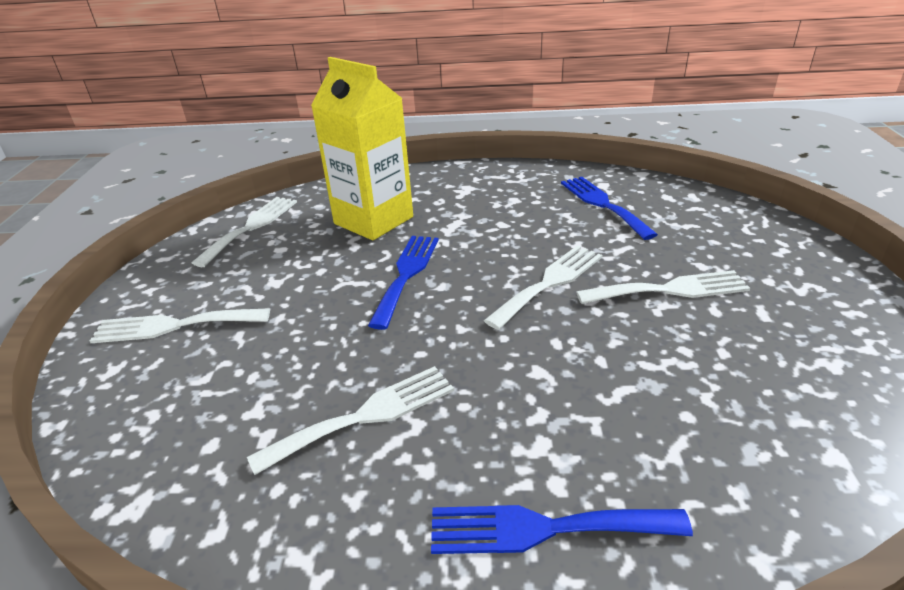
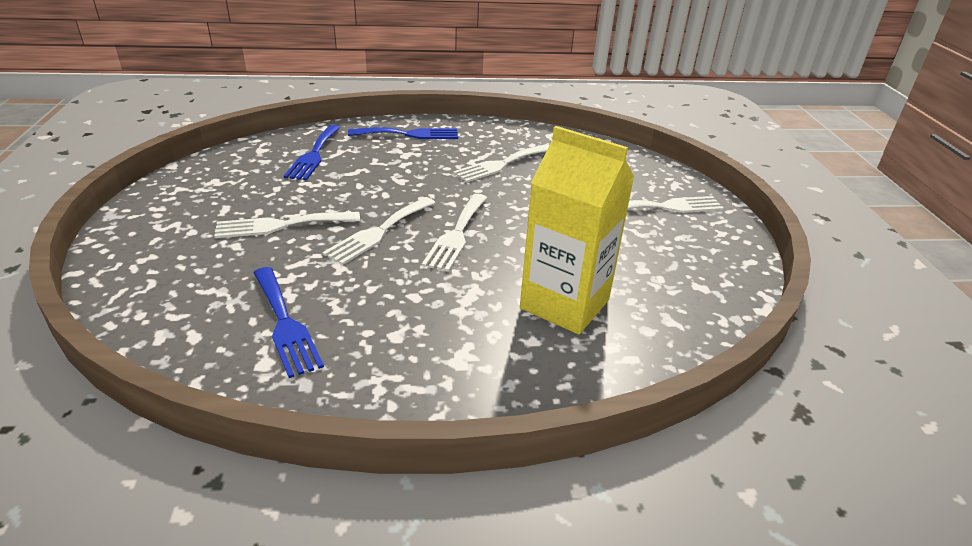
camera: 170 degrees right, 0 degrees up
(251, 227) = (700, 297): white fork -> white fork (456, 234)
(406, 275) = (504, 241): blue fork -> blue fork (314, 154)

